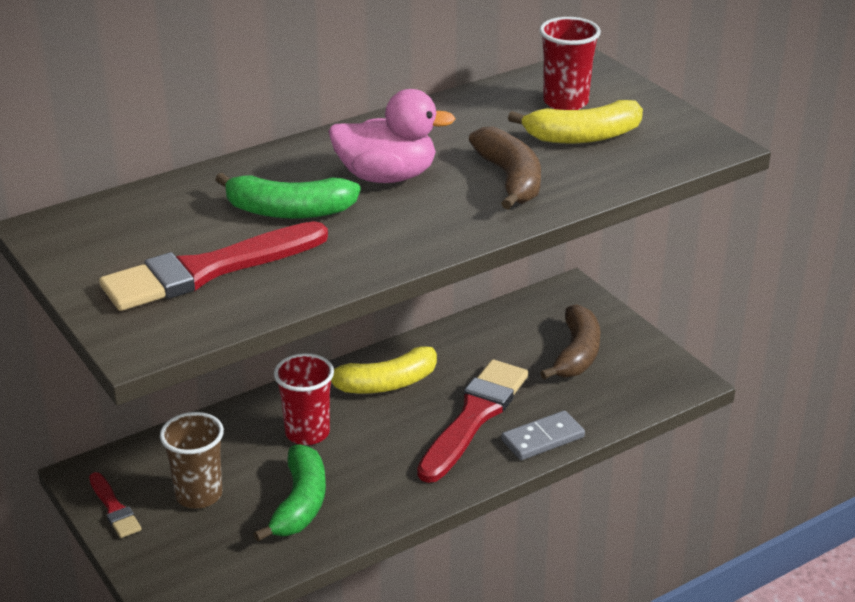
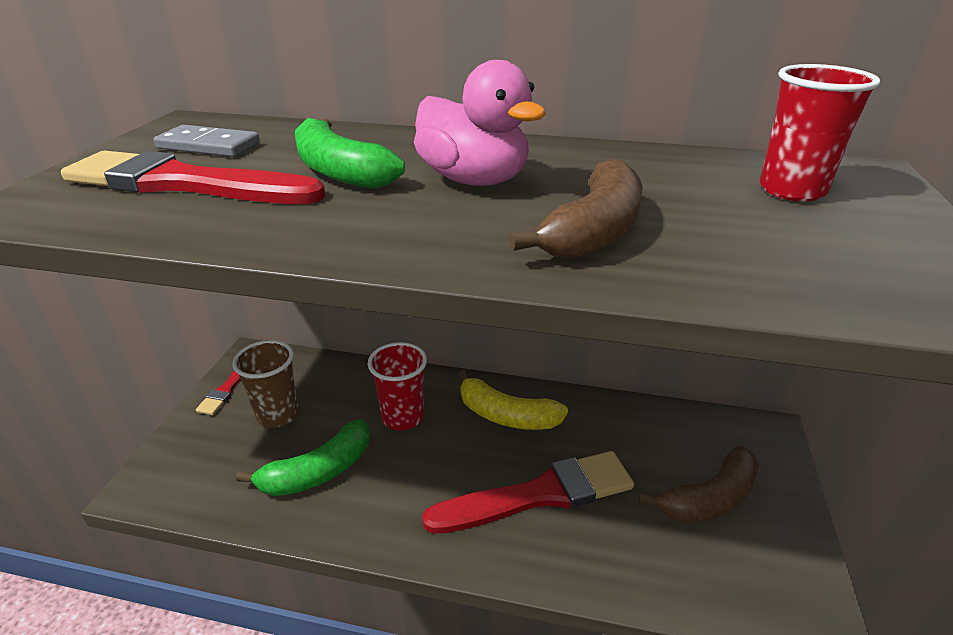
camera: 45 degrees right, 0 degrees up
(542, 438) = (575, 565): grey domino -> grey domino (209, 146)
(583, 136) = (765, 227): yellow banana -> none

